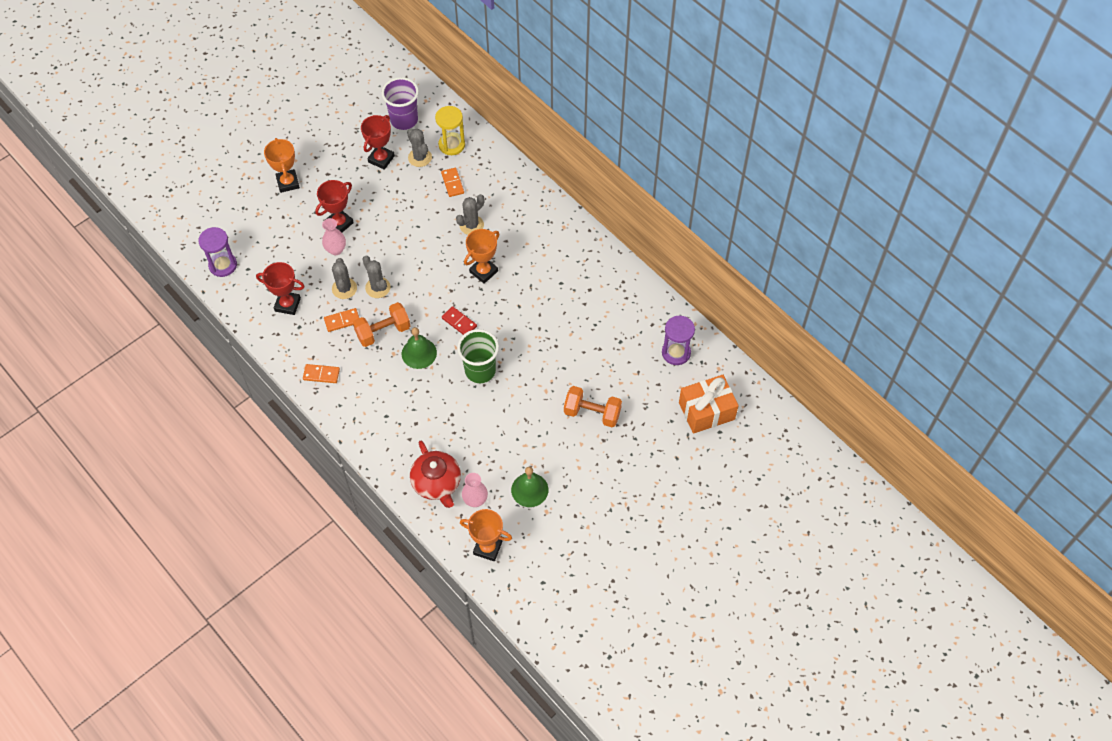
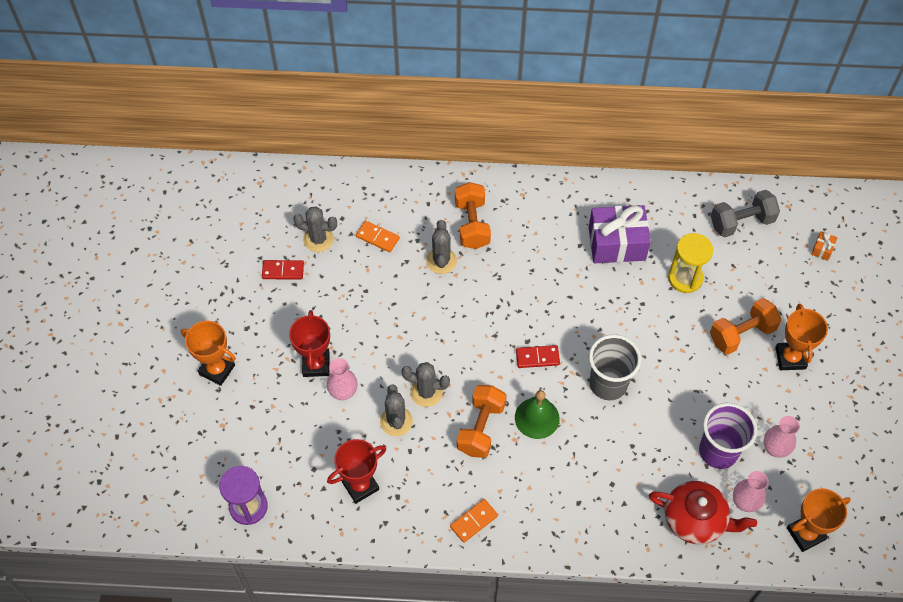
camera: 45 degrees left, 0 degrees up
(342, 321) = (431, 453): orange domino -> none
(344, 288) = (396, 421): grey cactus -> grey cactus turned 45 degrees clockwise
(381, 159) = (283, 271): red trophy -> red domino
(404, 120) = (260, 217): purple cup -> purple cup (718, 451)
(451, 145) = (334, 203): yellow hourglass -> yellow hourglass (685, 278)
(480, 371) = (608, 384): green cup -> grey cup
(483, 271) = (502, 293): orange trophy -> orange trophy (790, 358)
(513, 219) = (472, 224): none -> orange dumbbell
(529, 490) = (775, 448): green bell -> pink vase
(583, 300) = (616, 243): none -> purple gift
(676, 353) = (741, 222): purple hourglass -> grey dumbbell
(706, 411) = (822, 249): orange gift -> orange gift, size x0.40

